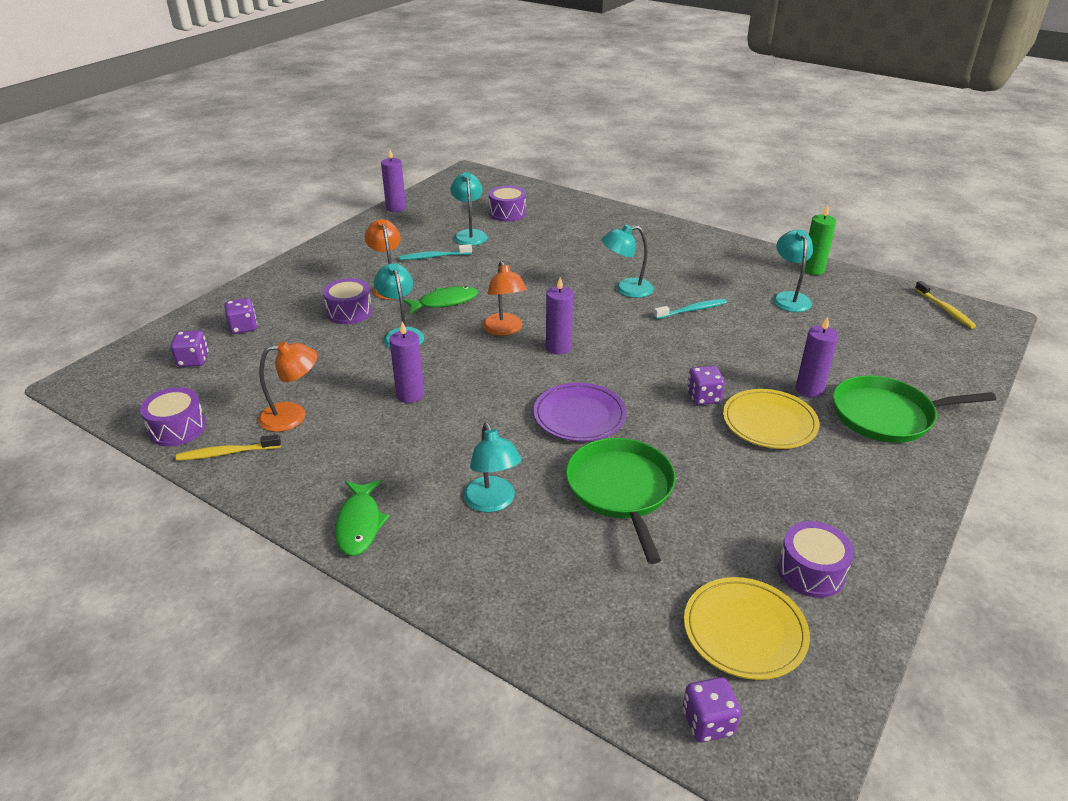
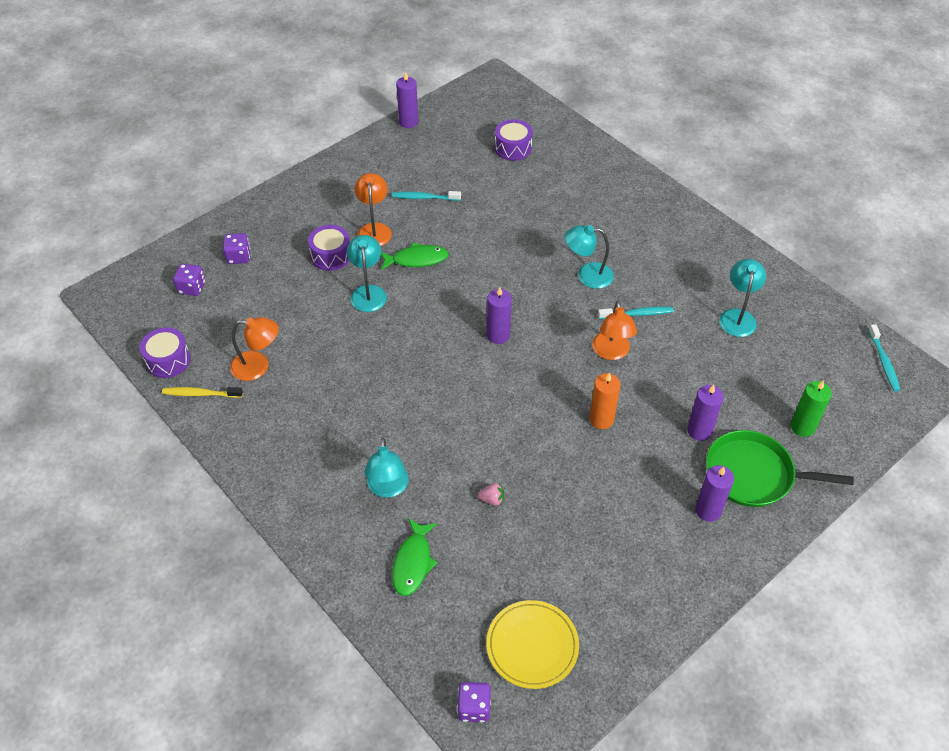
camera: 15 degrees right, 15 degrees up
(359, 524) = (283, 485): green fish -> green fish (413, 562)
(410, 395) = (356, 363): purple candle -> purple candle (708, 510)
(469, 235) = (467, 173): turquoise lamp -> none
(504, 330) = (458, 304): orange lamp -> orange lamp (611, 352)
(579, 416) = (487, 416): purple plate -> none
(621, 490) = (492, 499): green pan -> pink strawberry
(703, 397) = (601, 419): purple dice -> orange candle
(769, 422) = (645, 459): yellow plate -> none
(811, 571) = (607, 609): purple drum -> none
(812, 270) = (780, 284): green candle -> green candle (802, 427)
(945, 309) = (883, 362): yellow toothbrush -> turquoise toothbrush

